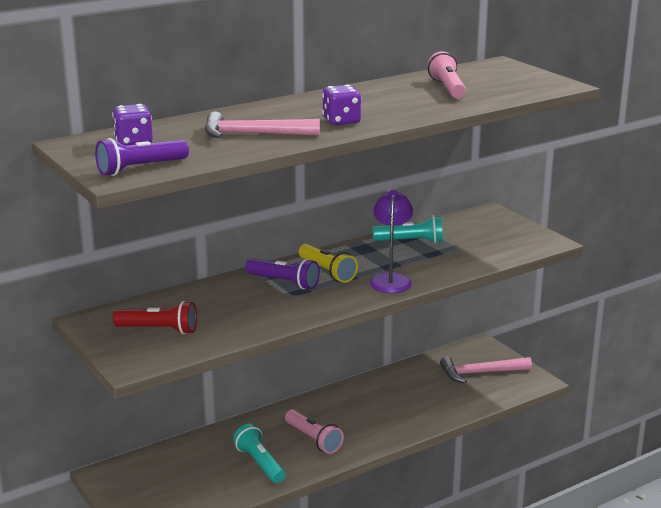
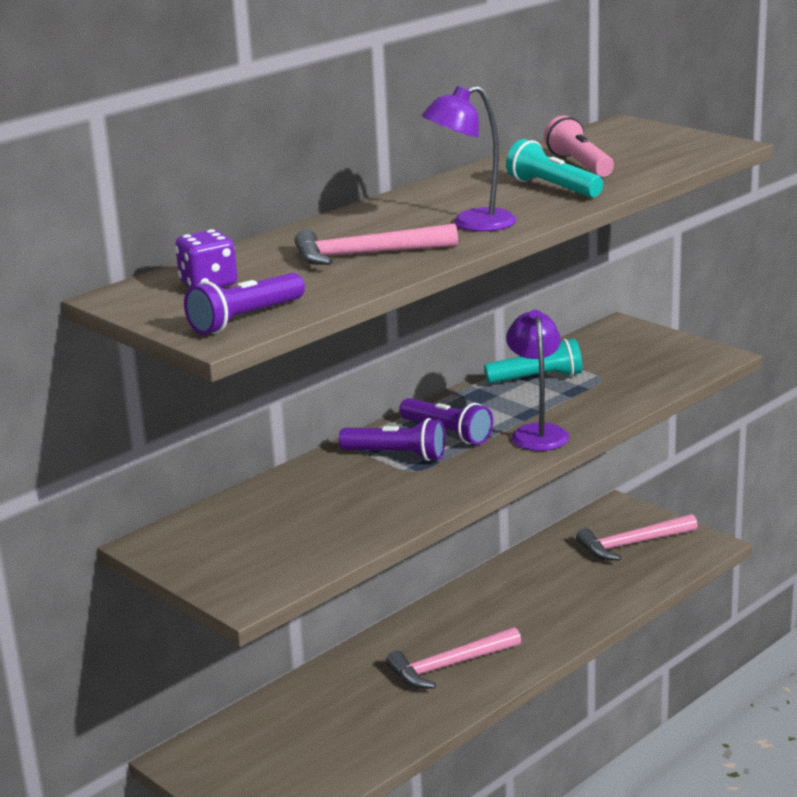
camera: 10 degrees left, 0 degrees up
(159, 330) = (259, 543): red flashlight -> none
(260, 463) = (390, 709): turquoise flashlight -> turquoise flashlight (552, 188)
(313, 439) = (449, 666): pink flashlight -> pink hammer
(327, 272) = (447, 433): yellow flashlight -> purple flashlight
(341, 121) = (471, 224): purple dice -> purple lamp

